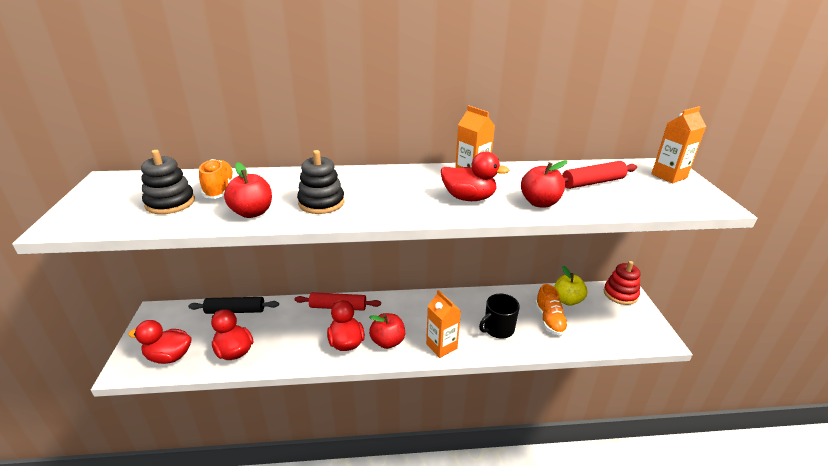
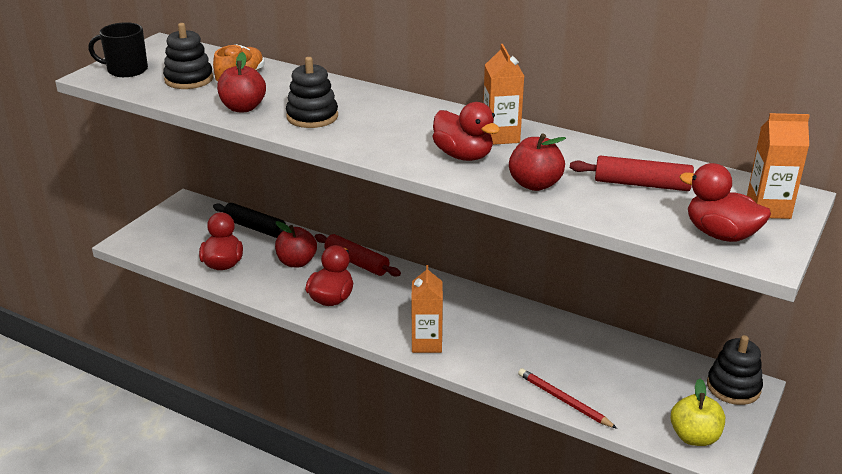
camera: 35 degrees right, 0 degrees up
(169, 356) = (167, 246): red duck -> red duck (720, 234)
(387, 341) = (374, 315): red apple -> red apple (297, 262)
(498, 329) = (512, 355): black mug -> black mug (126, 70)
(549, 320) = (589, 372): orange shoe -> none
(557, 346) = (564, 401): none -> red pencil
(567, 300) = (643, 363): yellow apple -> yellow apple (694, 437)
(620, 294) = (733, 387): red stacking toy -> black stacking toy

